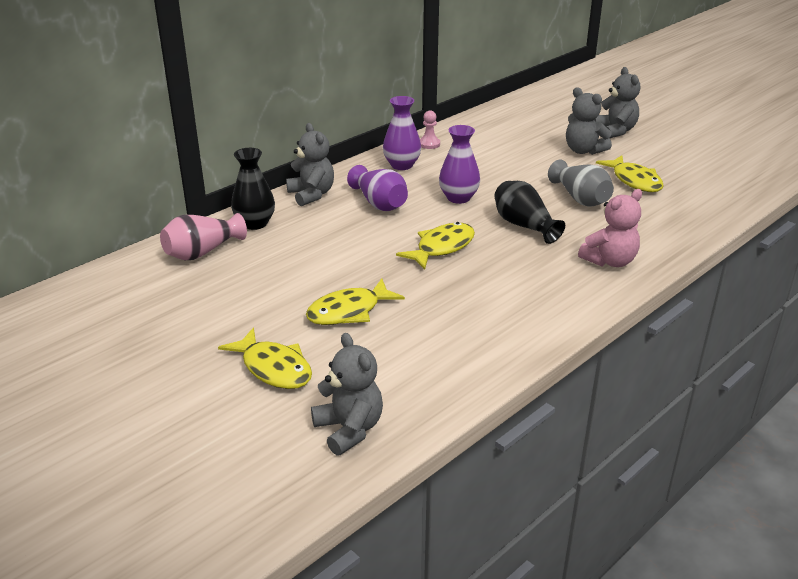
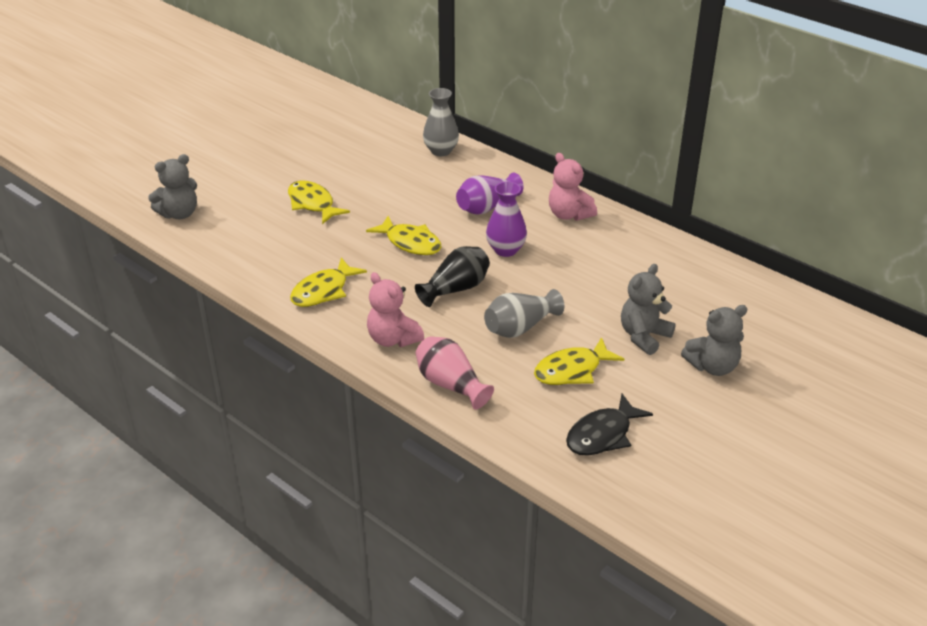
camera: 85 degrees right, 5 degrees up
(202, 252) = (394, 135): pink vase -> pink vase (451, 384)
(255, 223) = (441, 151): black vase -> grey vase
(274, 368) = (246, 180): yellow fish -> yellow fish (323, 291)
(311, 195) = (496, 171): grey teddy bear -> none
(401, 165) = (569, 214): purple vase -> pink teddy bear
(429, 144) = (624, 229): pink pawn -> none
(708, 175) = (602, 435): none -> black fish

